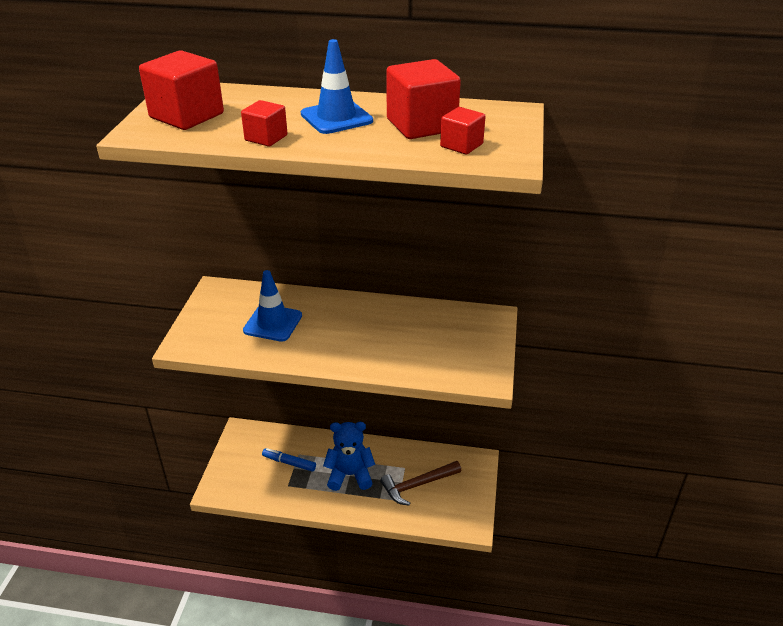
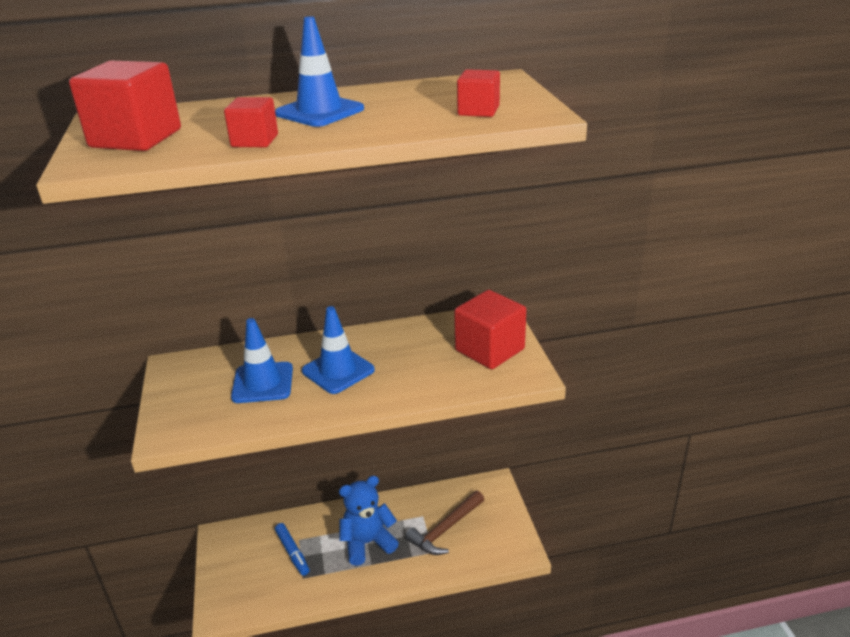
camera: 20 degrees left, 5 degrees down
(289, 463) = (292, 552): blue marker -> blue marker turned 120 degrees counterclockwise
(335, 329) = (338, 370): none -> blue traffic cone
(421, 125) = (419, 103): red cube -> red cube (489, 350)

